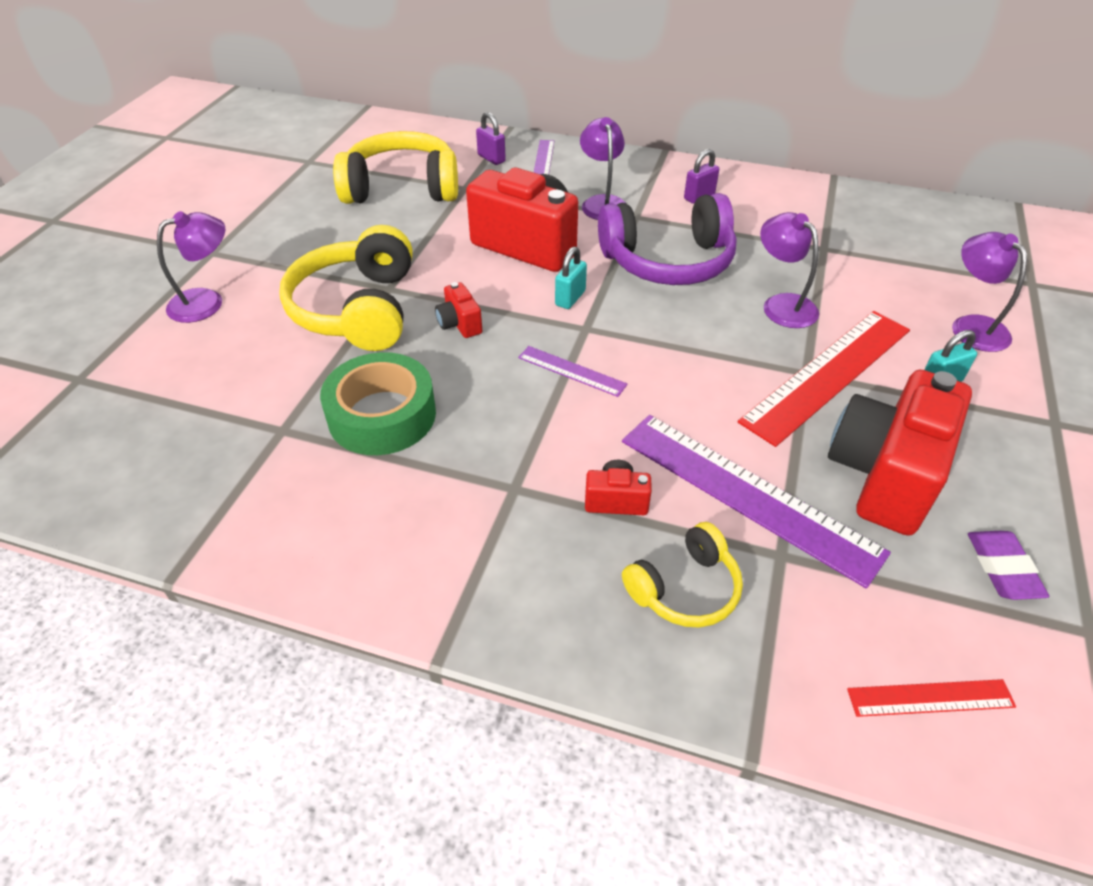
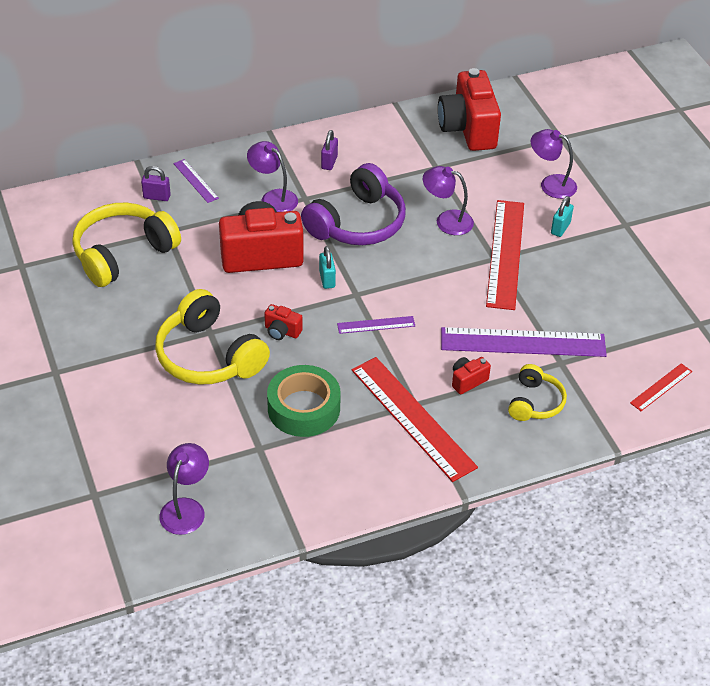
camera: 40 degrees left, 0 degrees up
(207, 302) = (104, 405): purple lamp -> purple lamp (186, 508)
(492, 504) = (413, 417): none -> red ruler
(884, 475) = (573, 297): red camera -> red camera (468, 129)
(1002, 568) = (651, 314): purple eraser -> none

